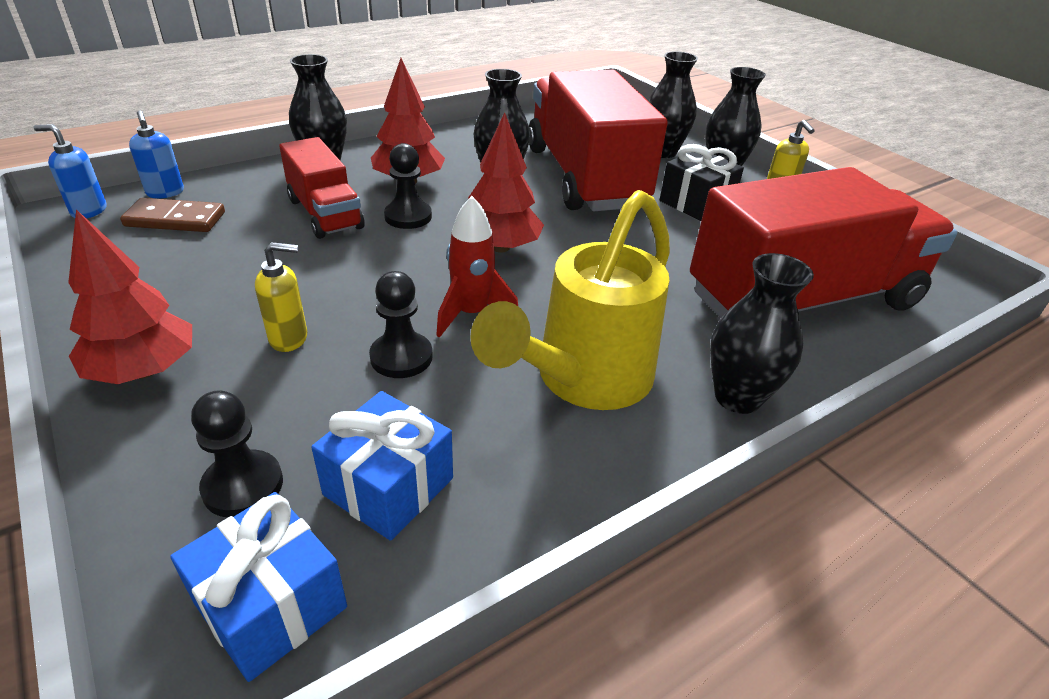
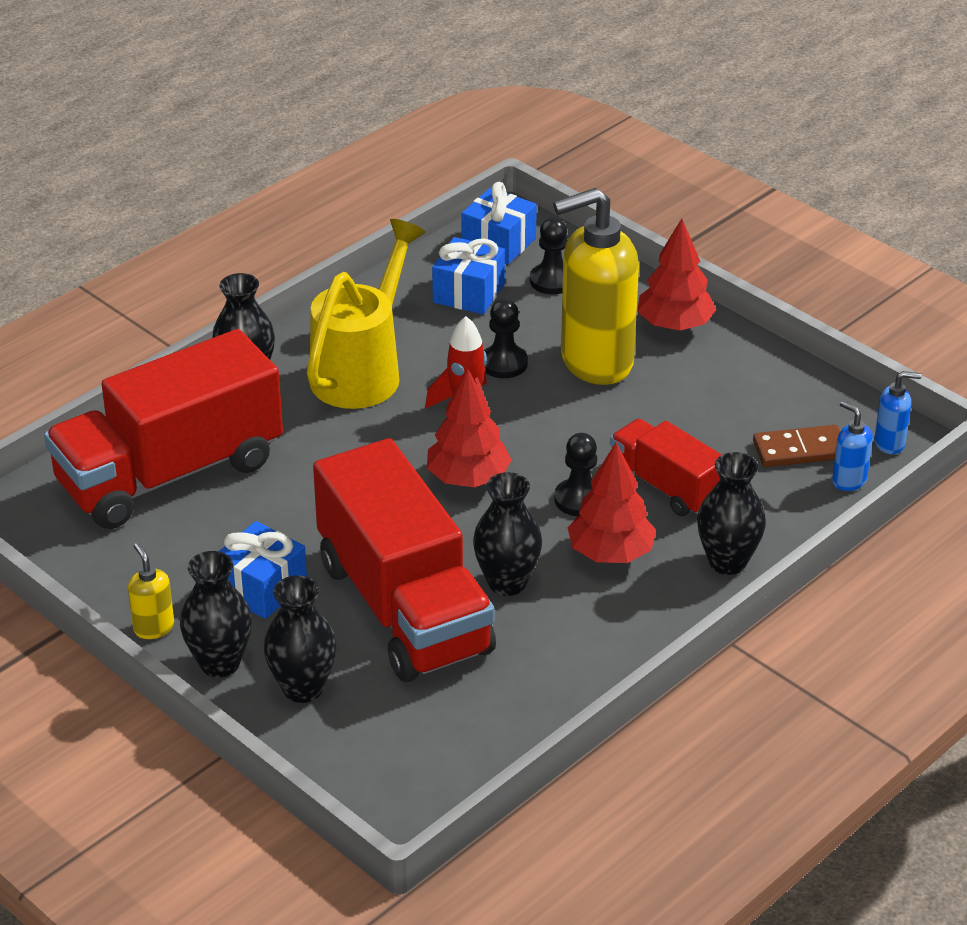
camera: 170 degrees right, 0 degrees up
(289, 338) = (595, 362): yellow soap dispenser -> yellow soap dispenser, size x2.38
(696, 203) = (262, 588): black gift -> blue gift

